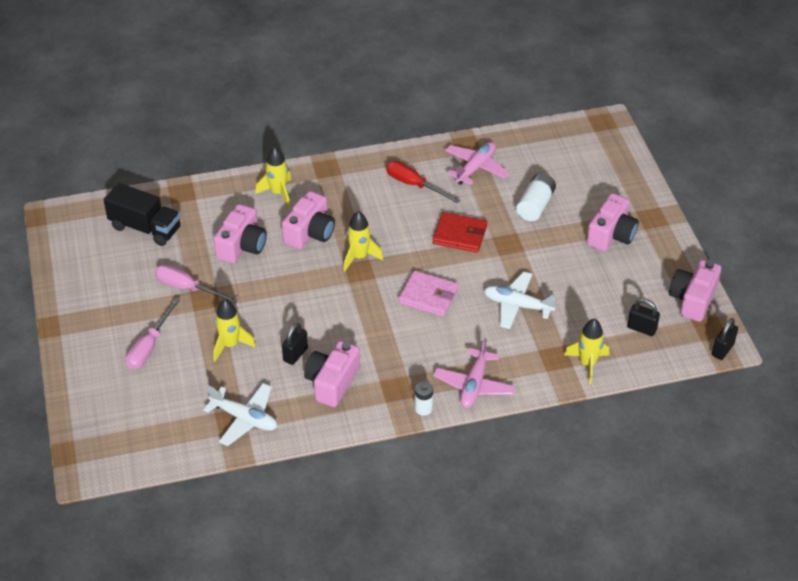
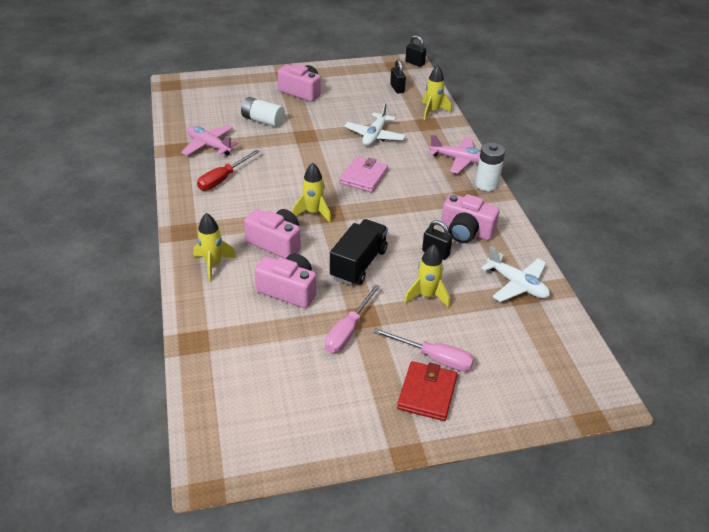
camera: 90 degrees left, 5 degrees down
(145, 228) = (249, 371): black truck -> black truck (358, 264)
(244, 418) = (517, 284): white plane -> white plane turned 105 degrees clockwise
(423, 408) = (486, 184): white battery -> white battery, size x1.59
(460, 235) = (292, 158): red wallet -> red wallet (427, 393)
(641, 328) = (397, 88): black padlock -> black padlock turned 45 degrees counterclockwise
(692, 299) = (369, 68): pink camera -> none

